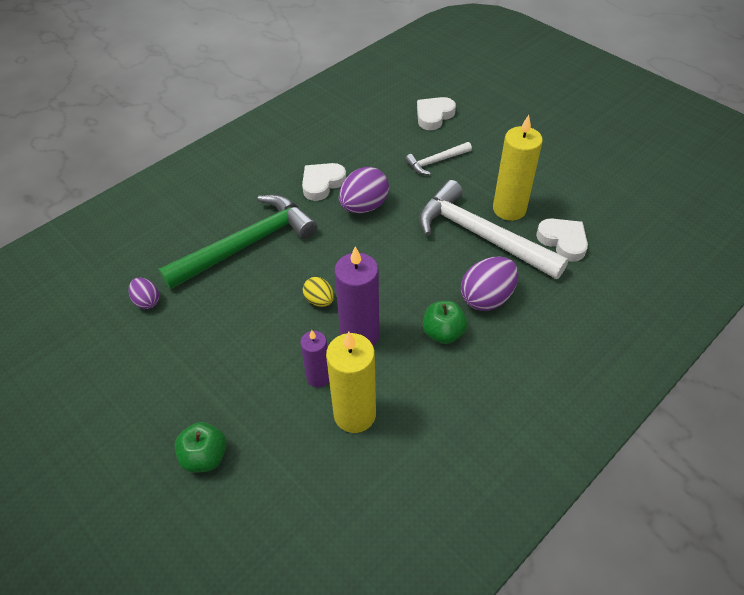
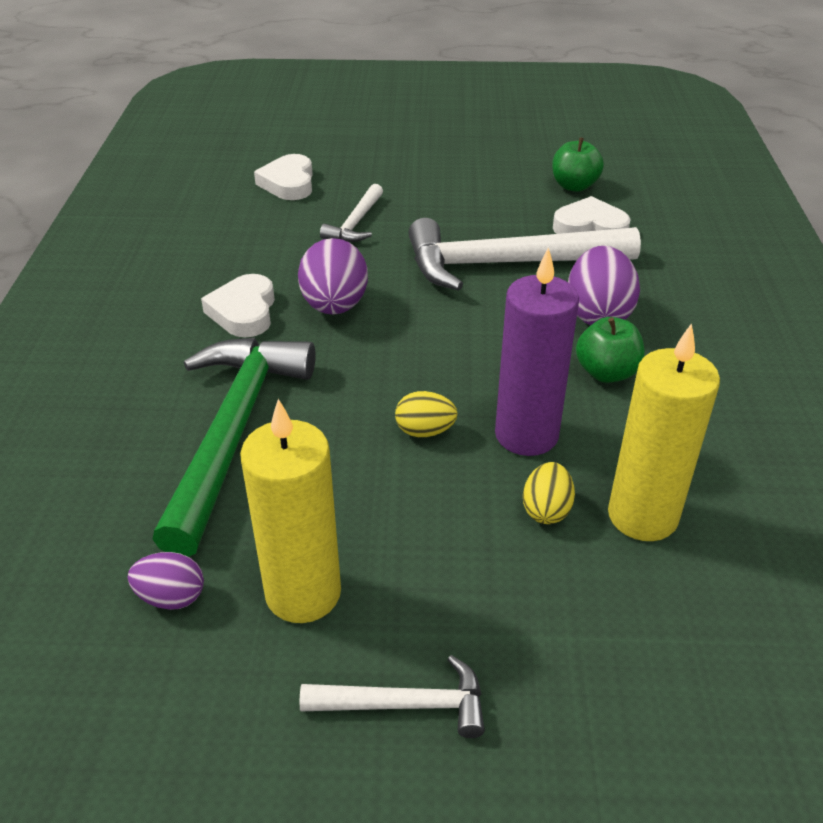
camera: 45 degrees left, 10 degrees down
(166, 408) = (405, 705): none -> white hammer
(205, 457) = (547, 714): green apple -> green apple (574, 186)
(318, 377) = (546, 510): purple candle -> yellow egg
(509, 209) = (499, 227): yellow candle -> yellow candle (303, 593)

